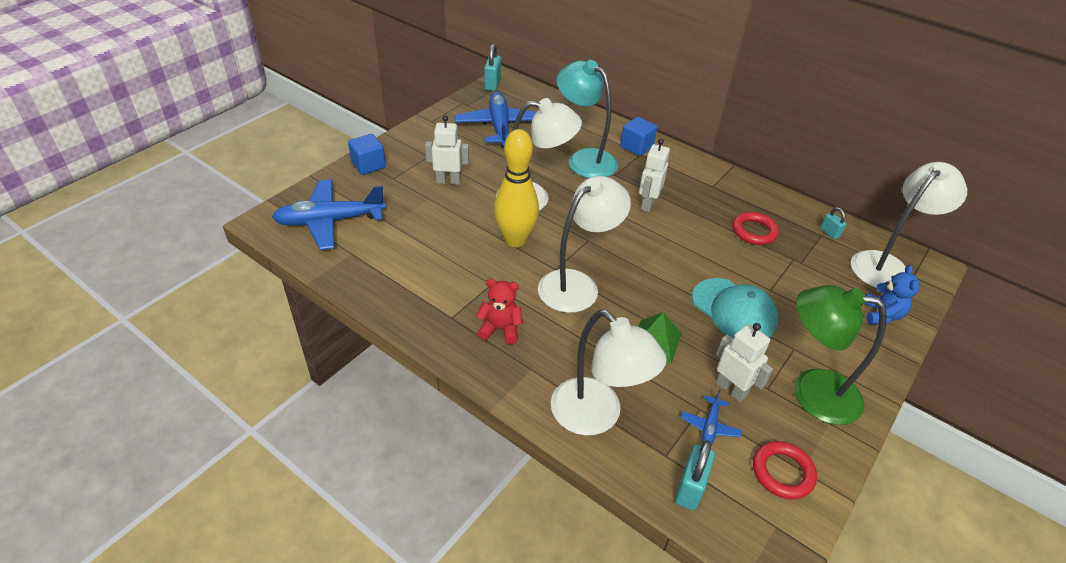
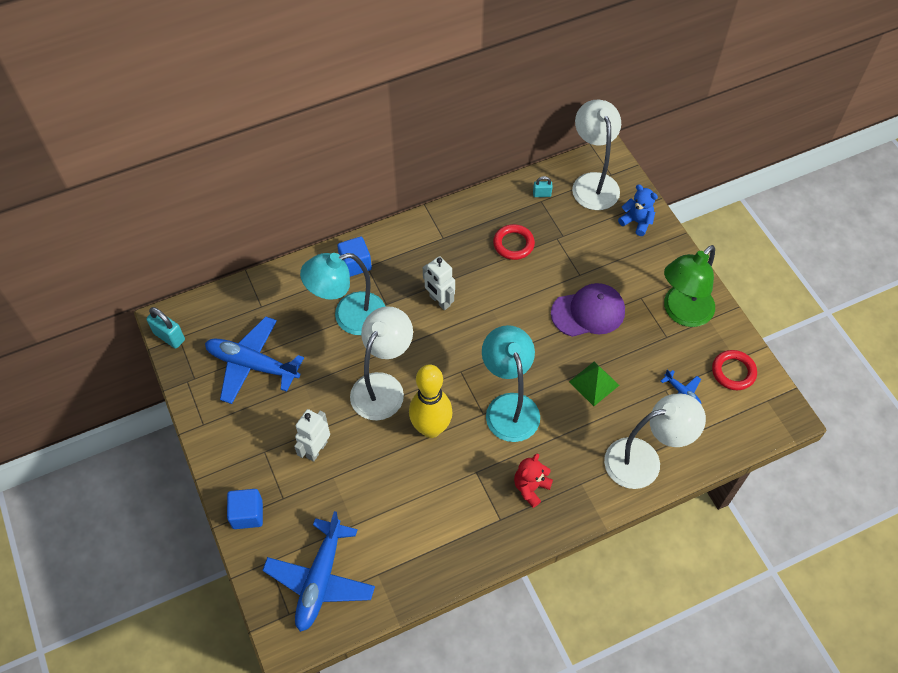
camera: 60 degrees left, 15 degrees up
(577, 284) = (509, 406): white lamp -> turquoise lamp
(690, 488) = (723, 433): turquoise padlock -> none
(731, 389) = (658, 360): white robot -> none
(734, 310) = (588, 312): turquoise cap -> purple cap

